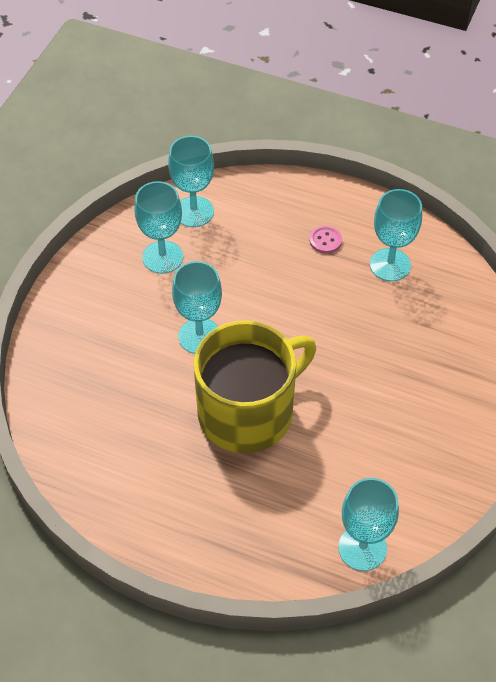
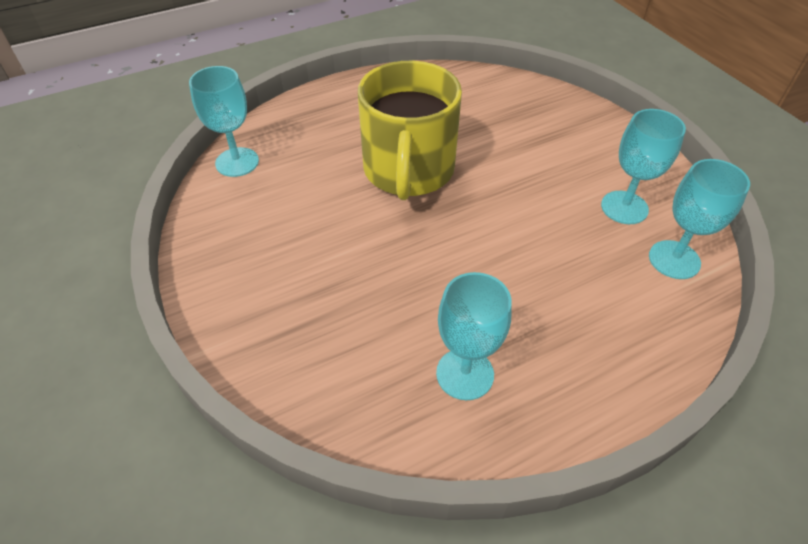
camera: 130 degrees right, 5 degrees down
(199, 336) = (509, 183): turquoise goblet -> none
(325, 240) = (549, 340): pink button -> none

